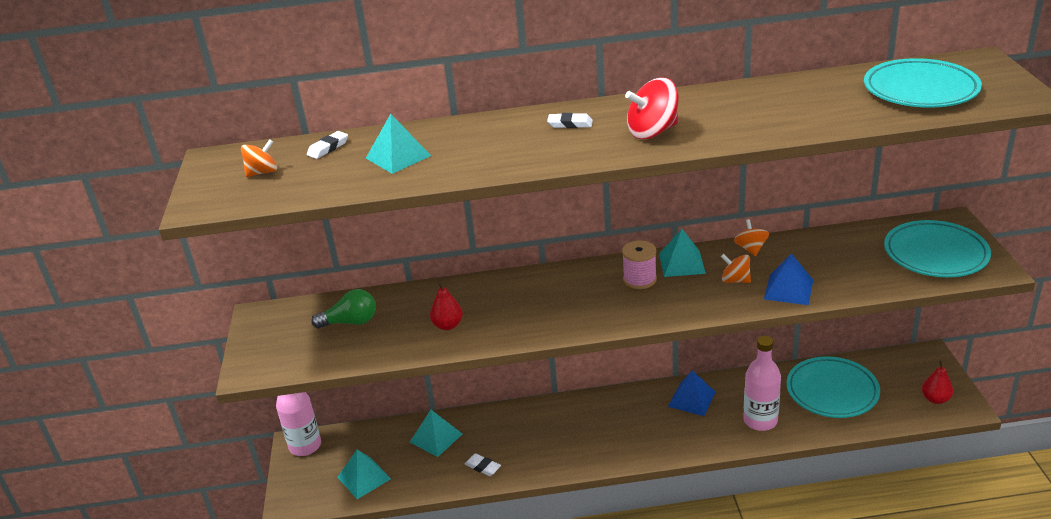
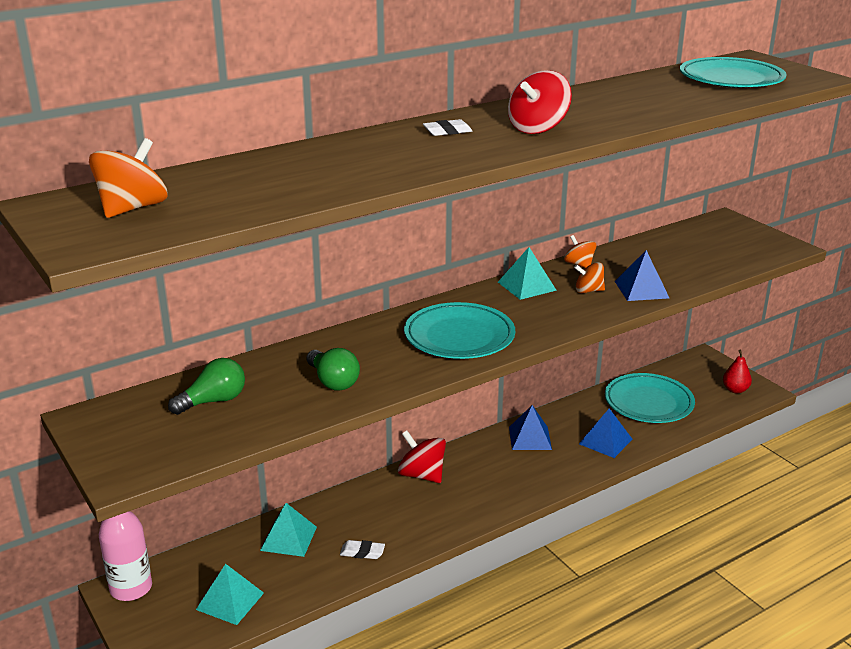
camera: 30 degrees left, 5 degrees down
(262, 172) = (132, 208): orange spinning top -> orange spinning top, size x1.59
(328, 148) = (192, 179): white eraser -> none
(398, 157) = (290, 176): turquoise pyramid -> none
(448, 325) = (333, 381): red pear -> green light bulb
(574, 410) = (422, 475): none -> red spinning top
(639, 279) = (499, 306): pink spool -> none
(760, 421) = (605, 441): pink bottle -> blue pyramid
(935, 254) = (735, 244): turquoise plate -> turquoise plate (459, 337)

